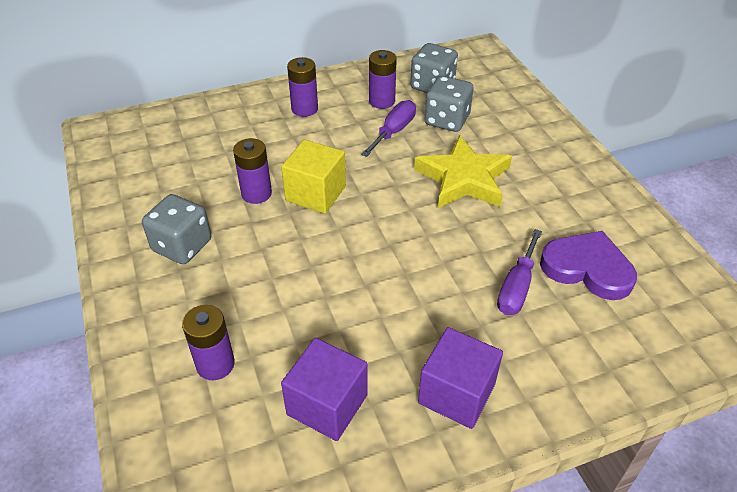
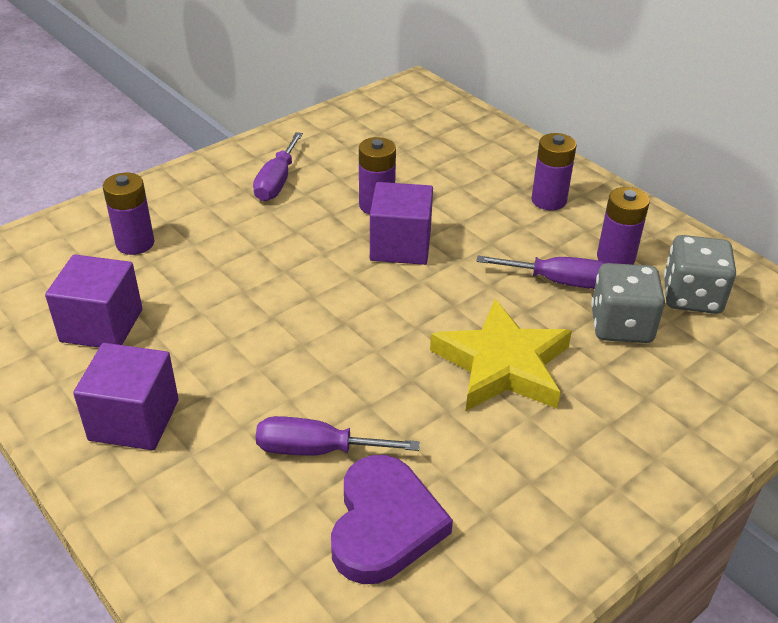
camera: 70 degrees right, 5 degrees down
(182, 246) = (277, 182): grey dice -> purple screwdriver
(315, 193) = (400, 246): yellow cube -> purple cube

